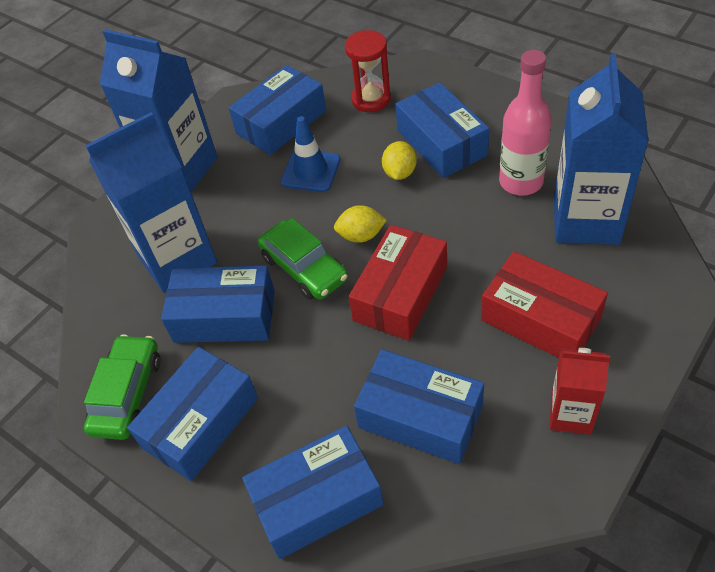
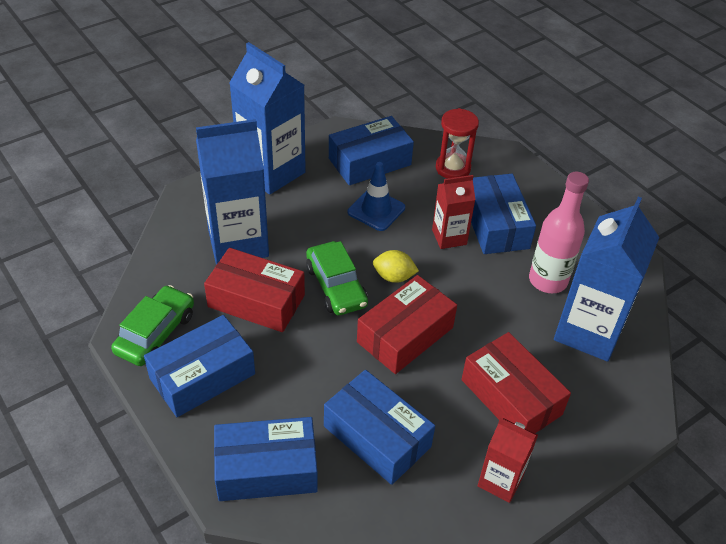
camera: 10 degrees right, 5 degrees down
(224, 316) = (256, 301): blue box -> red box
(399, 173) = (449, 237): yellow lemon -> red carton

